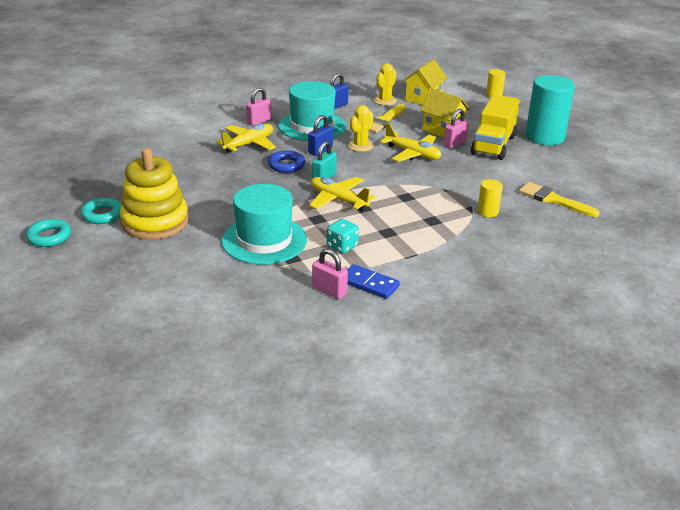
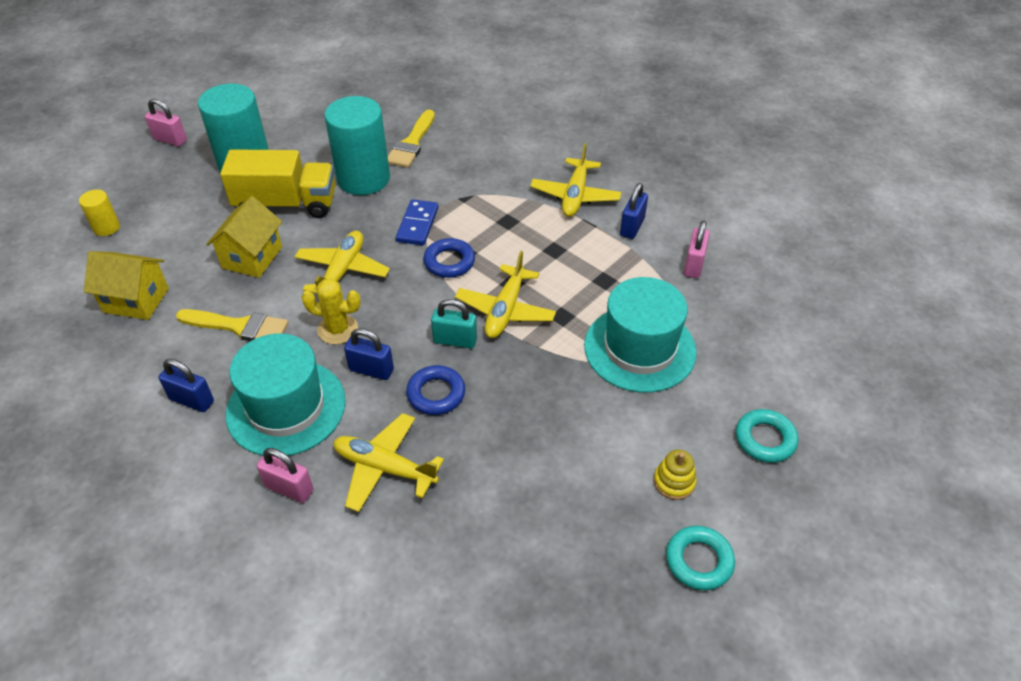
camera: 110 degrees left, 15 degrees up
(49, 237) = (795, 598): turquoise ring -> turquoise ring (765, 439)
(155, 222) = (674, 482): yellow stacking toy -> yellow stacking toy, size x0.41
(342, 246) = (607, 278): turquoise dice -> none
(369, 284) = (660, 240): blue domino -> blue domino (417, 224)
(385, 101) = (154, 343): yellow cactus -> none
(394, 274) = (632, 227): none -> blue padlock
(399, 189) = (449, 262): none -> blue ring
(449, 258) = (575, 195): none -> yellow plane
(455, 143) = (294, 238): pink padlock -> pink padlock (170, 140)
(488, 212) = (464, 184): yellow cylinder -> none
(512, 174) = (363, 179): none -> turquoise cylinder

